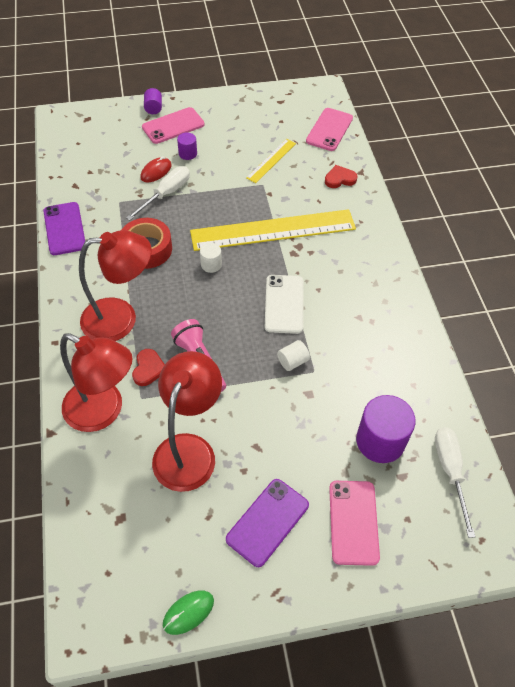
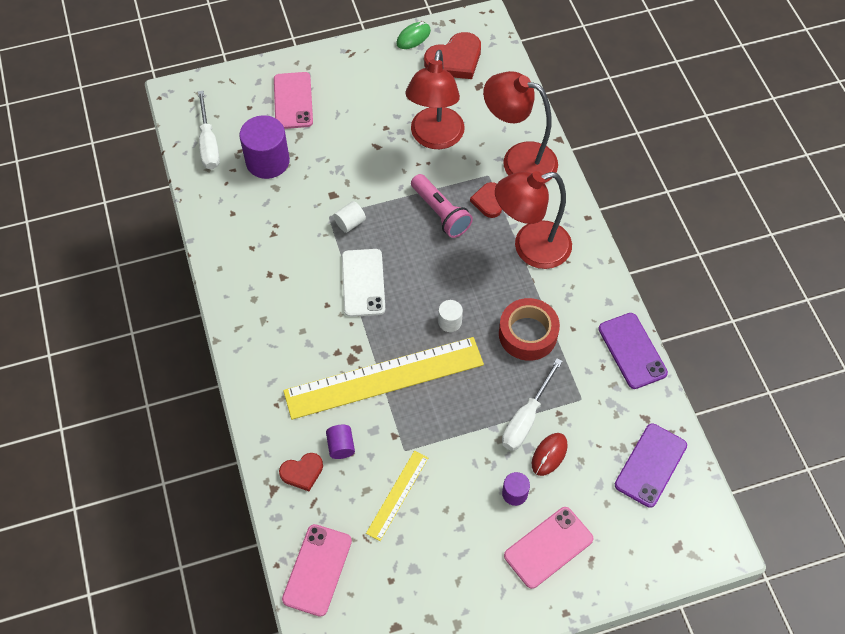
camera: 175 degrees right, 5 degrees up
(140, 564) = (455, 60): none -> red heart
(153, 108) = (587, 582): purple cylinder -> purple cylinder (341, 446)
(267, 522) = (362, 94): purple phone -> purple phone (650, 465)

